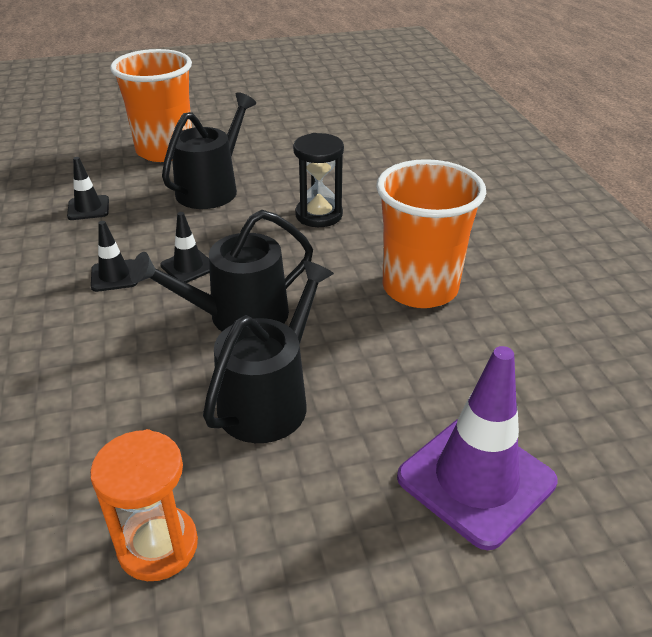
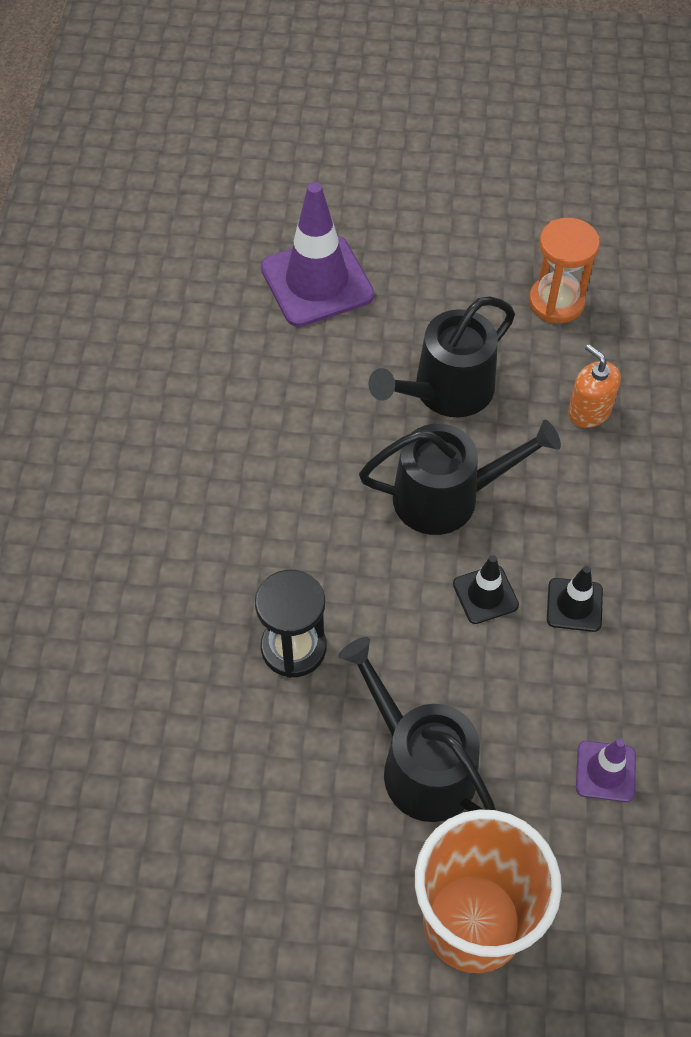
camera: 160 degrees left, 20 degrees up
(88, 208) = (605, 771): black traffic cone -> purple traffic cone
(106, 420) = (589, 411): none -> orange soap dispenser
(211, 189) = (421, 765): black watering can -> black watering can turned 90 degrees clockwise
(420, 288) = (243, 478): orange cup -> none

